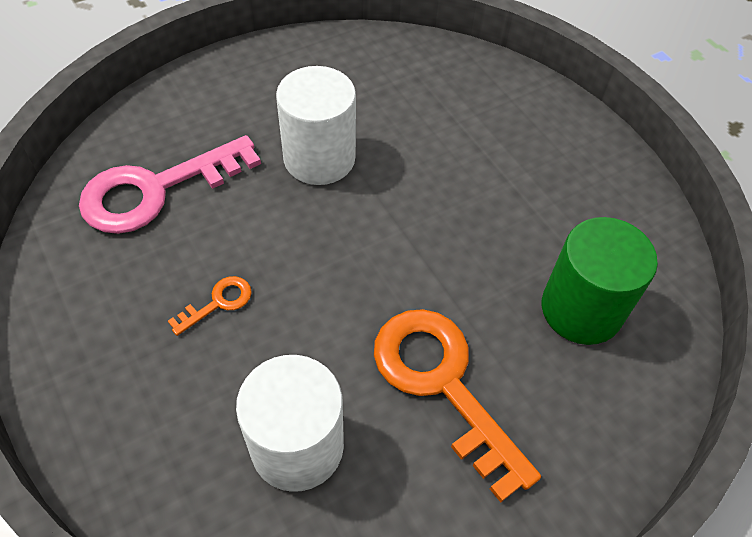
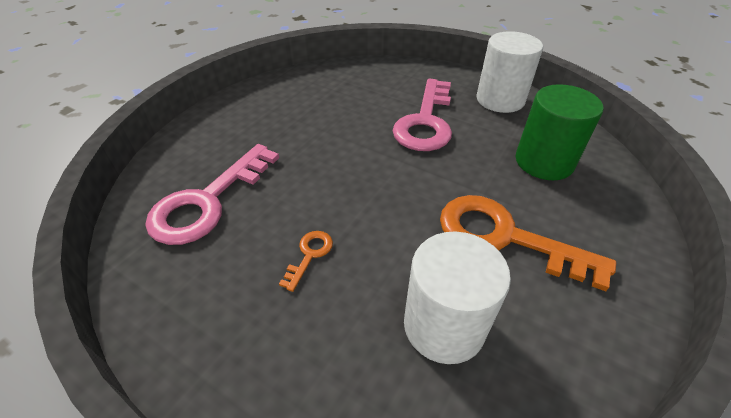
camera: 25 degrees left, 10 degrees down
(319, 158) = (317, 142): white cylinder -> white cylinder (500, 100)
(474, 183) = (426, 121): none -> pink key

